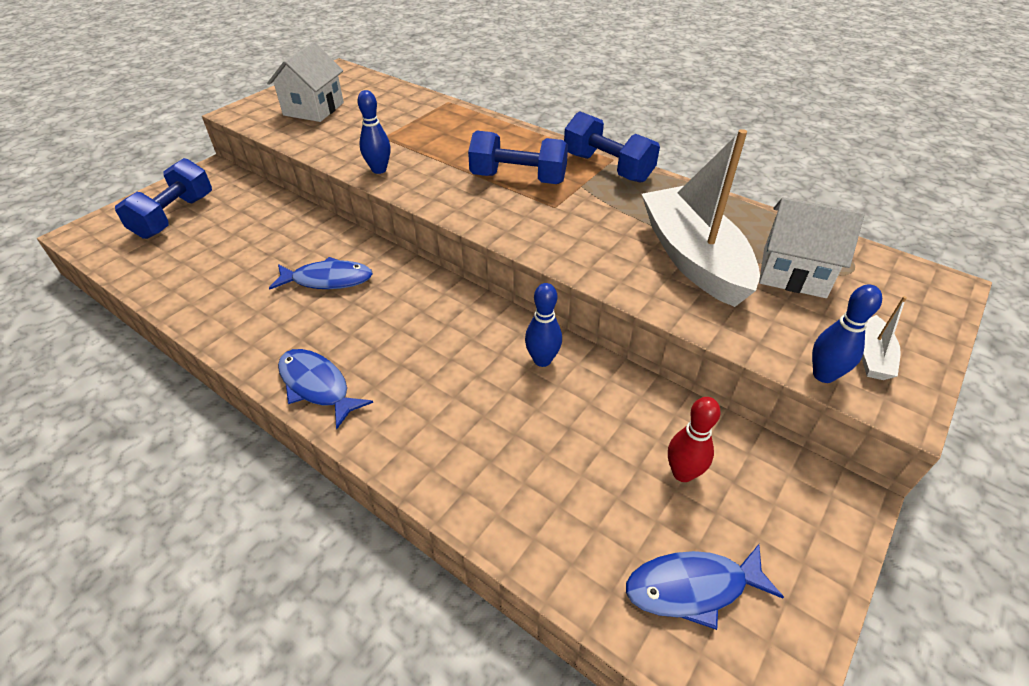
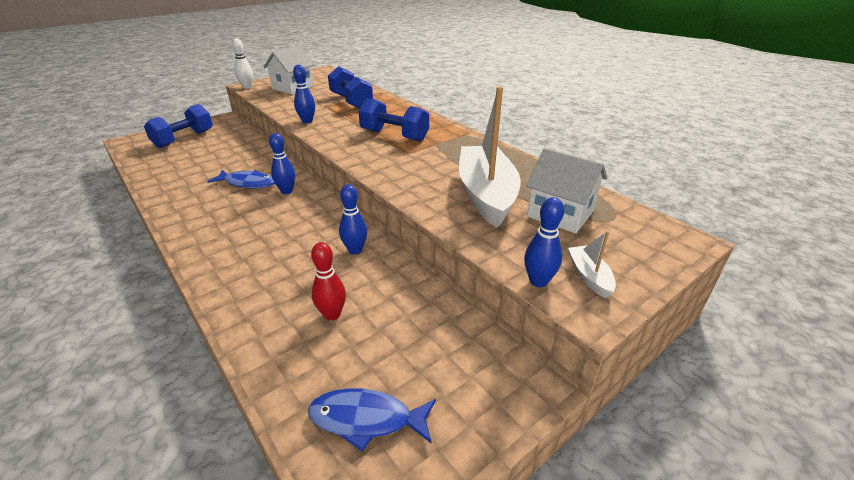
camera: 15 degrees right, 10 degrees down
(241, 116) = (247, 87): none -> white bowling pin
(317, 386) = (197, 240): blue fish -> none
(392, 283) = (286, 191): none -> blue bowling pin
(607, 167) = (462, 136): blue dumbbell -> blue dumbbell (351, 101)
(682, 473) = (410, 340): red bowling pin -> red bowling pin (332, 314)
(872, 356) = (589, 276): white boat -> white boat turned 135 degrees clockwise

